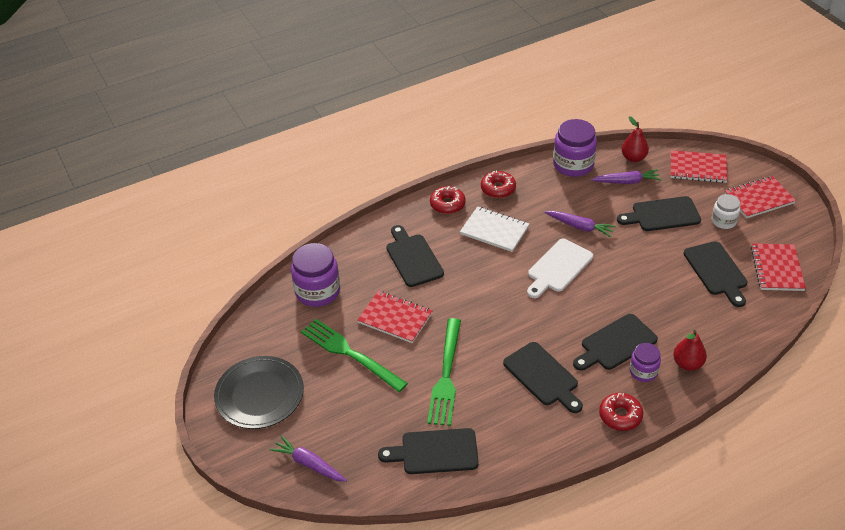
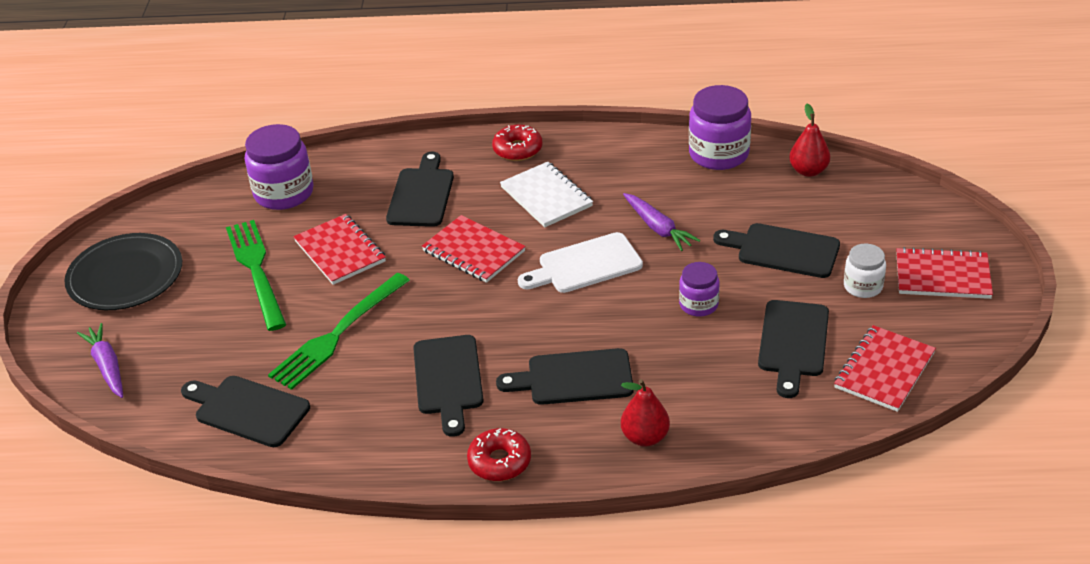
camera: 30 degrees right, 5 degrees down
(498, 189) = (595, 151): red donut -> none
(627, 182) = (771, 196): purple carrot -> none
(643, 371) = (578, 423): purple jar -> purple jar (698, 304)
(698, 168) = (888, 211): red notebook -> red notebook (473, 251)

